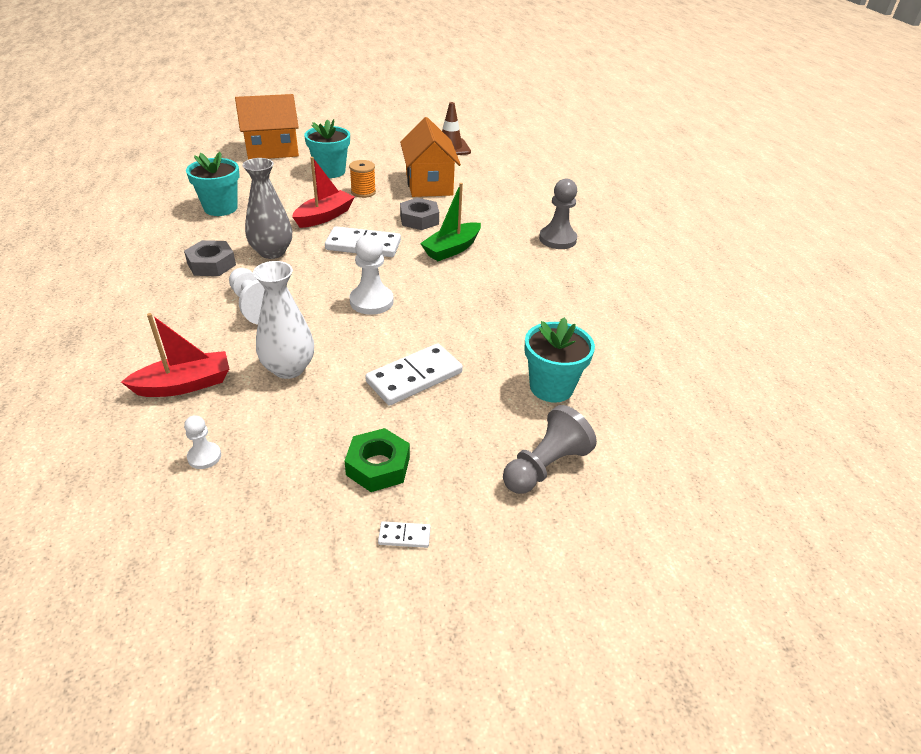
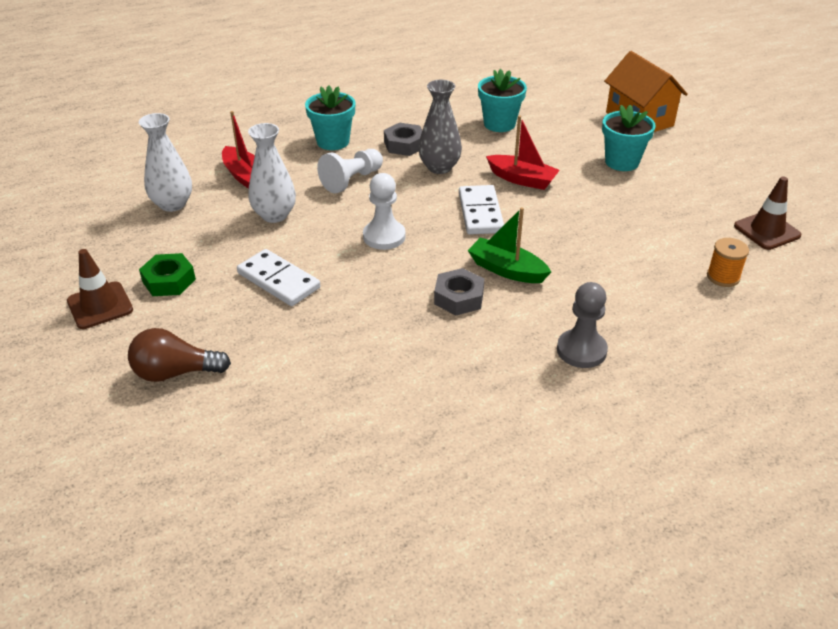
camera: 80 degrees right, 0 degrees up
(204, 456) = (172, 204): white pawn -> white vase
(363, 192) = (591, 191): orange spool -> orange spool (723, 277)
(404, 536) = (100, 305): white domino -> brown traffic cone
(419, 219) = (557, 238): grey nut -> grey nut (459, 298)
(429, 184) = (647, 231): orange house -> none
(545, 466) = (175, 372): grey pawn -> brown light bulb
(551, 387) = (284, 368): turquoise flower pot -> turquoise flower pot (333, 141)

